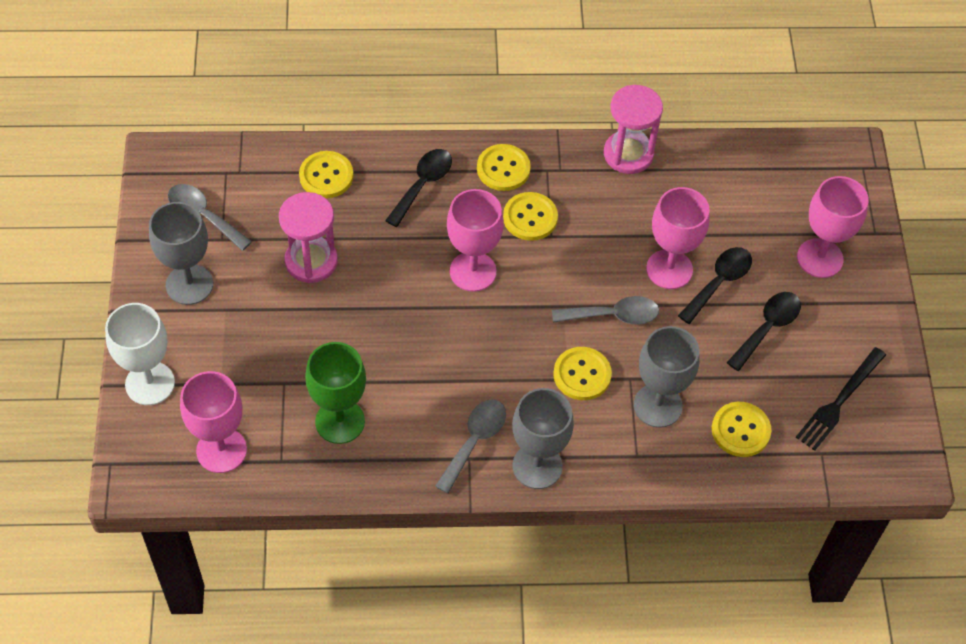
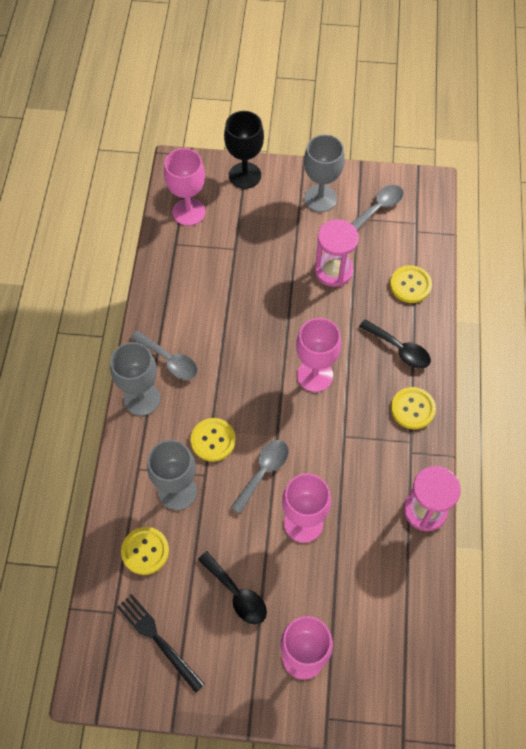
camera: 100 degrees right, 5 degrees up
(150, 383) = (245, 175): white goblet -> black goblet
(340, 421) = (199, 279): green goblet -> none
(530, 217) = (363, 422): yellow button -> none
(613, 315) = (263, 472): grey spoon -> grey spoon turned 150 degrees counterclockwise
(719, 282) = (286, 562): black spoon -> none

